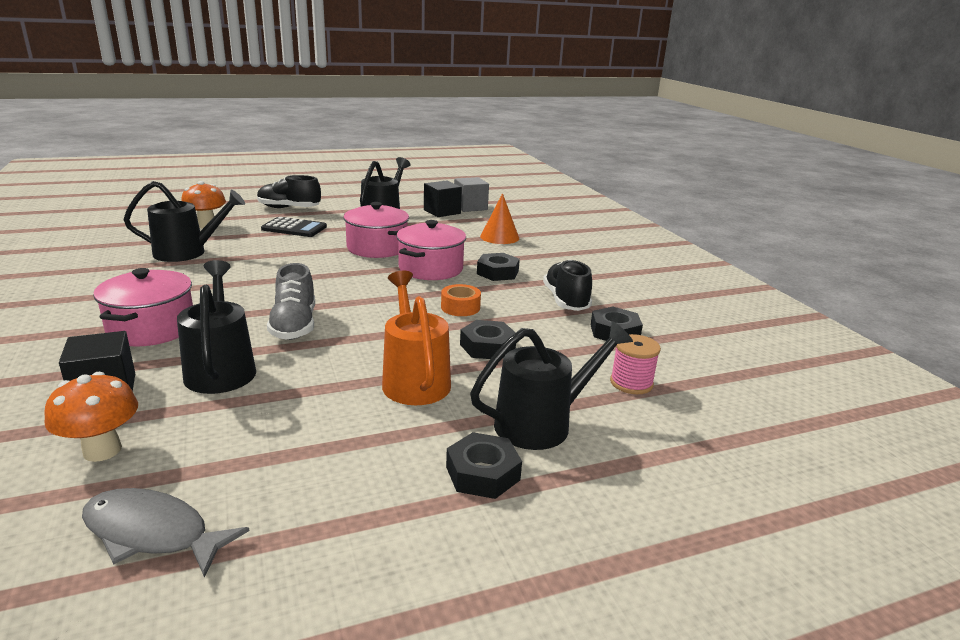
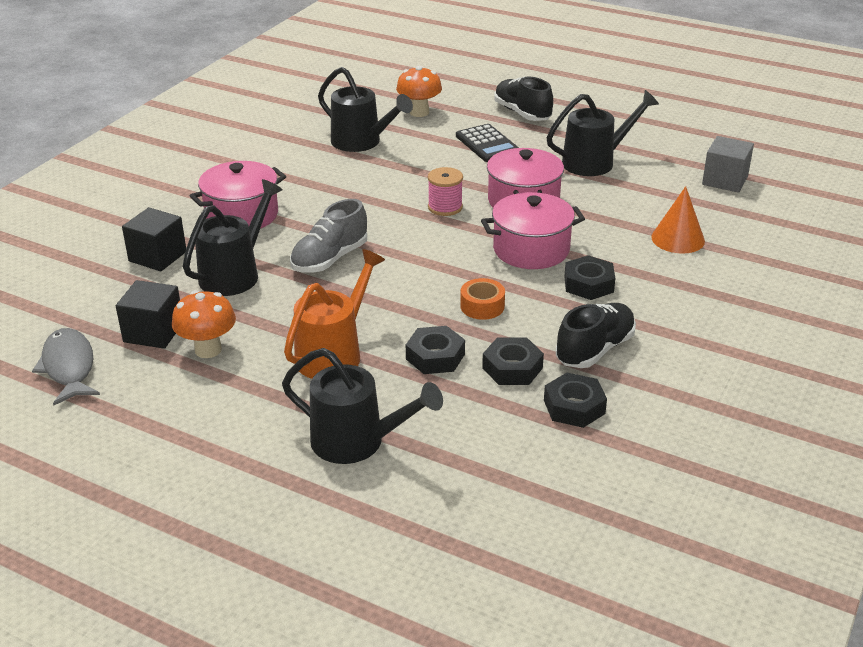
camera: 50 degrees right, 10 degrees up
(102, 450) = (108, 300): orange mushroom -> orange mushroom (208, 349)
(442, 212) = (677, 175): black cube -> black cube (153, 332)
(482, 473) = (260, 447): black nut -> black nut (512, 368)
(631, 383) = (488, 458): pink spool -> pink spool (445, 207)

